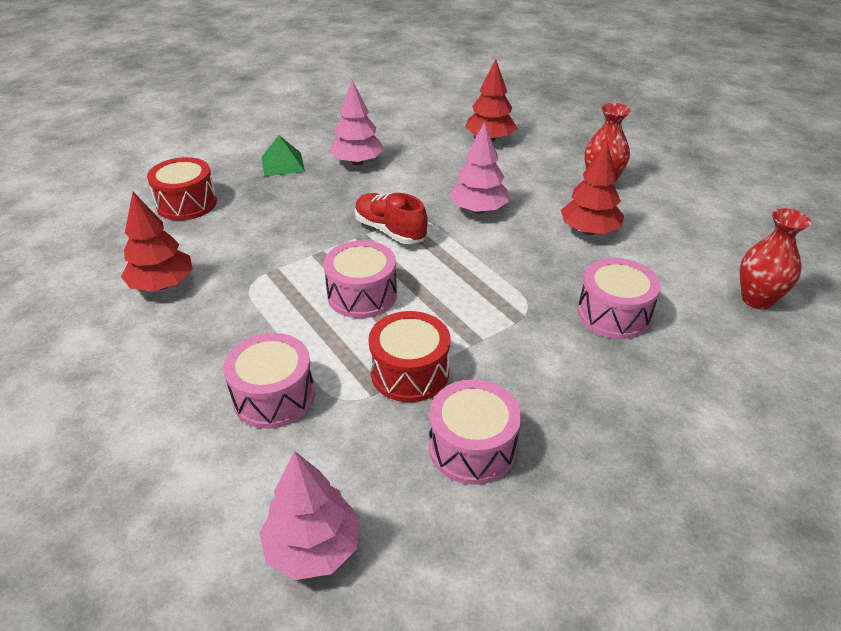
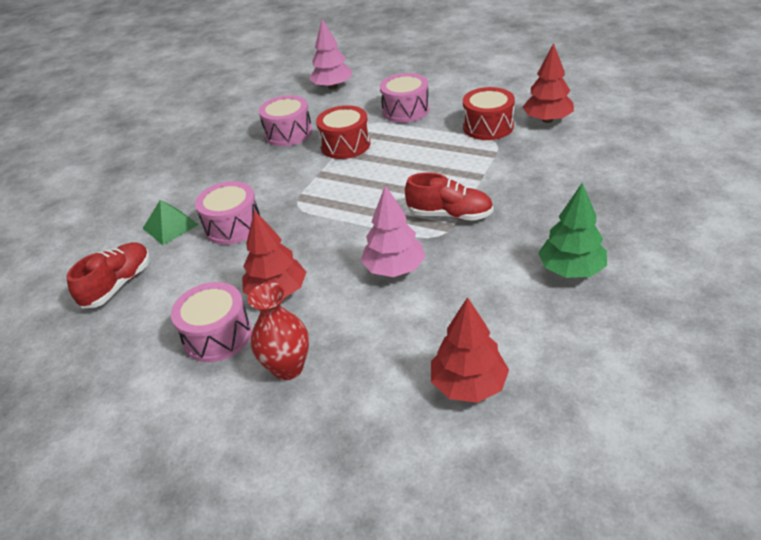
camera: 155 degrees right, 0 degrees up
(186, 204) = (637, 164): red drum -> red drum (488, 127)
(282, 164) = (635, 233): green pyramid -> green pyramid (170, 226)
(357, 162) = (571, 270): pink tree -> green tree
(362, 295) = (416, 166): pink drum -> pink drum (217, 335)
(757, 299) = (118, 285): red vase -> red shoe

